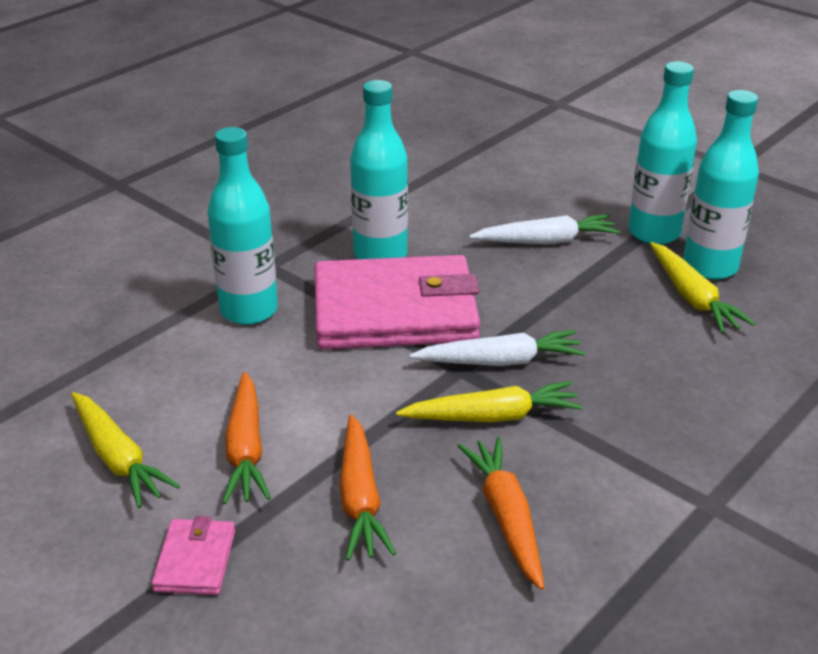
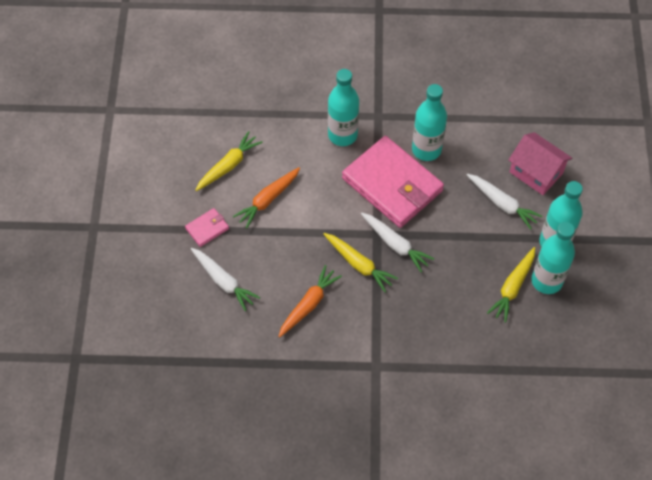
camera: 50 degrees right, 25 degrees up
(118, 458) = (228, 166): yellow carrot -> yellow carrot turned 150 degrees counterclockwise
(330, 606) = (223, 281): none -> white carrot
(360, 497) = (277, 253): orange carrot -> none
(531, 196) = (536, 172): none -> pink house

